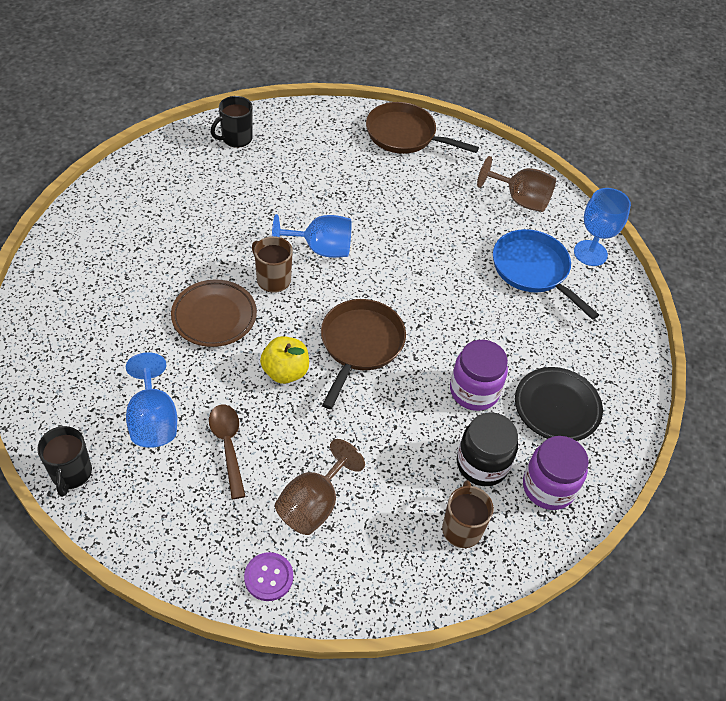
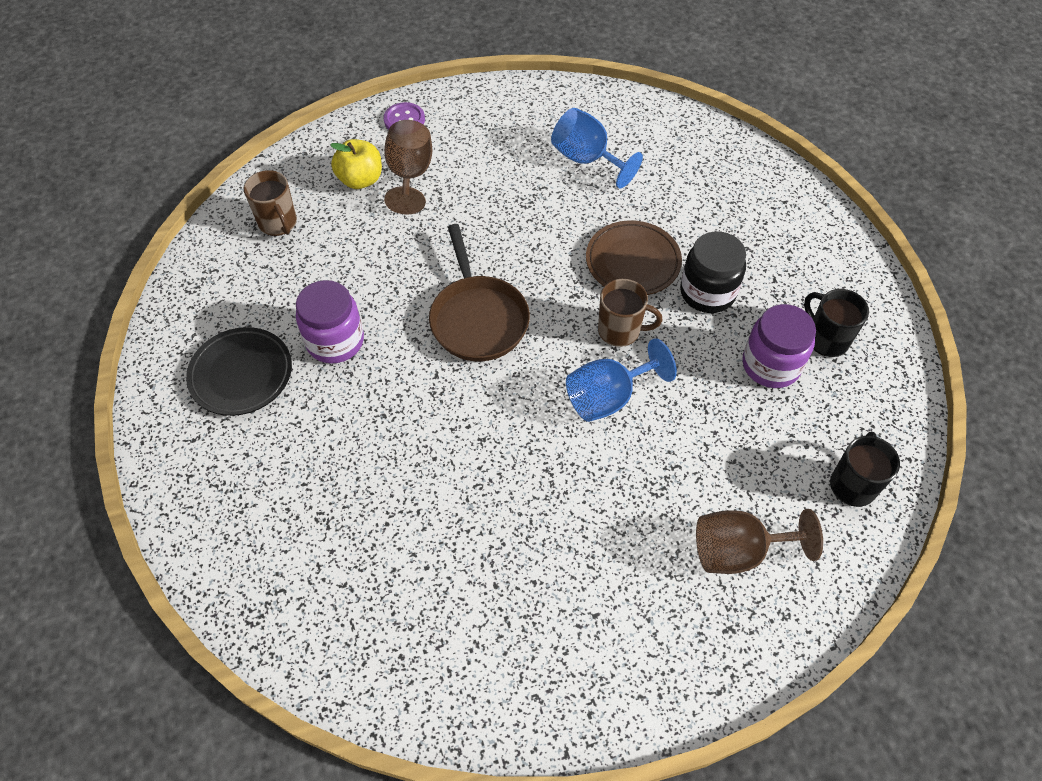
camera: 150 degrees right, 5 degrees up
(71, 473) = (602, 99): black mug -> black mug (826, 339)
(228, 446) = (512, 175): brown spoon -> none
(285, 372) = (523, 254): yellow apple -> yellow apple (360, 180)
(405, 135) = (670, 661): brown pan -> none
(482, 464) = (289, 280): black jar -> black jar (707, 292)
(520, 199) = (431, 651): brown goblet -> brown goblet (738, 551)
(533, 270) = (351, 535): blue pan -> none
(548, 487) = (216, 295): purple jar -> purple jar (771, 365)
(590, 253) = (288, 618): blue goblet -> none

